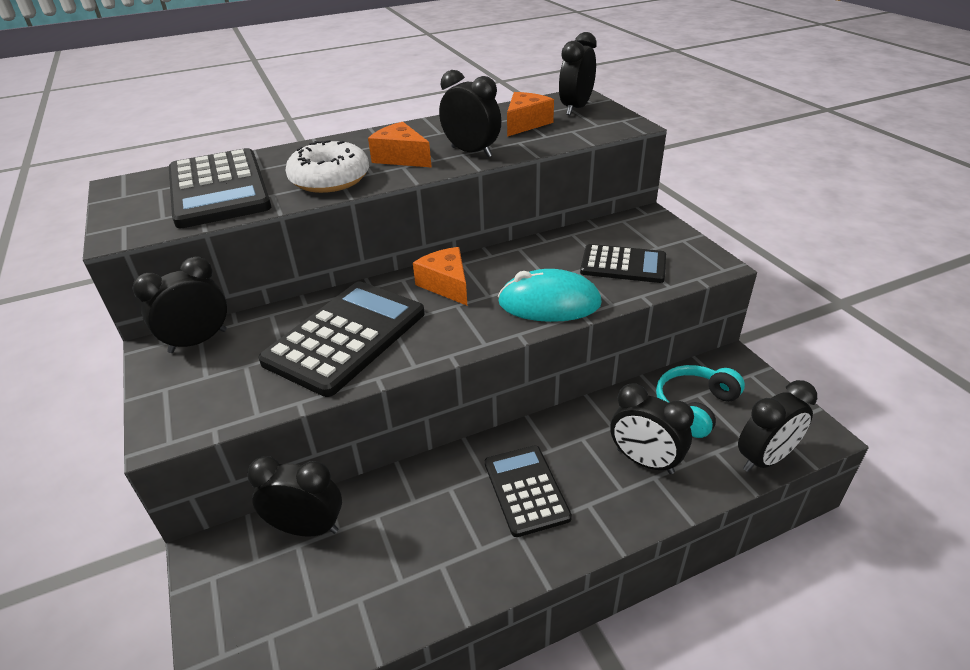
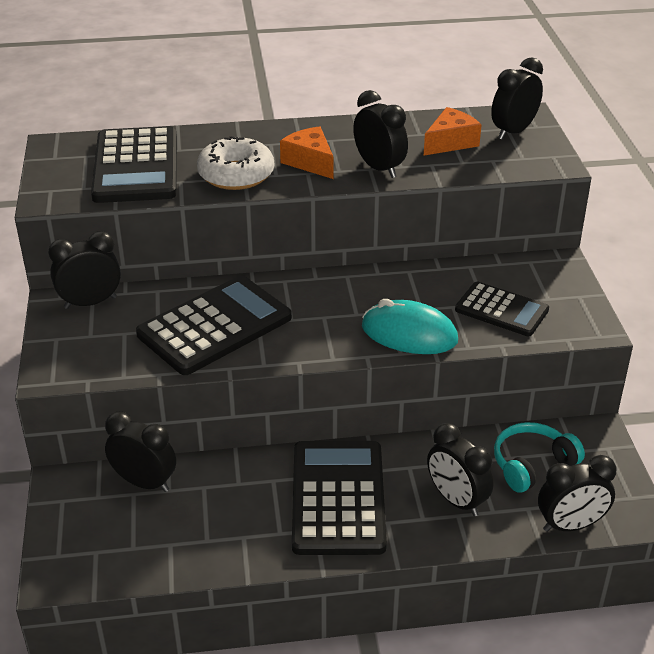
camera: 15 degrees right, 0 degrees up
(446, 285) = (322, 295): orange cheese -> none
(526, 490) = (338, 498): black calculator -> black calculator, size x1.63

